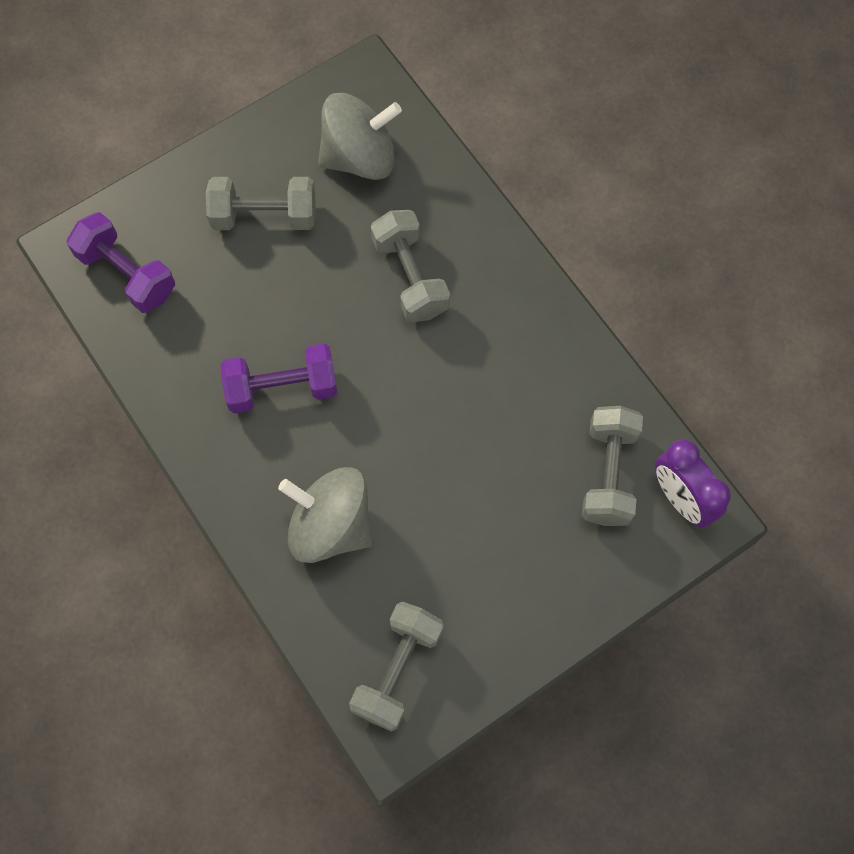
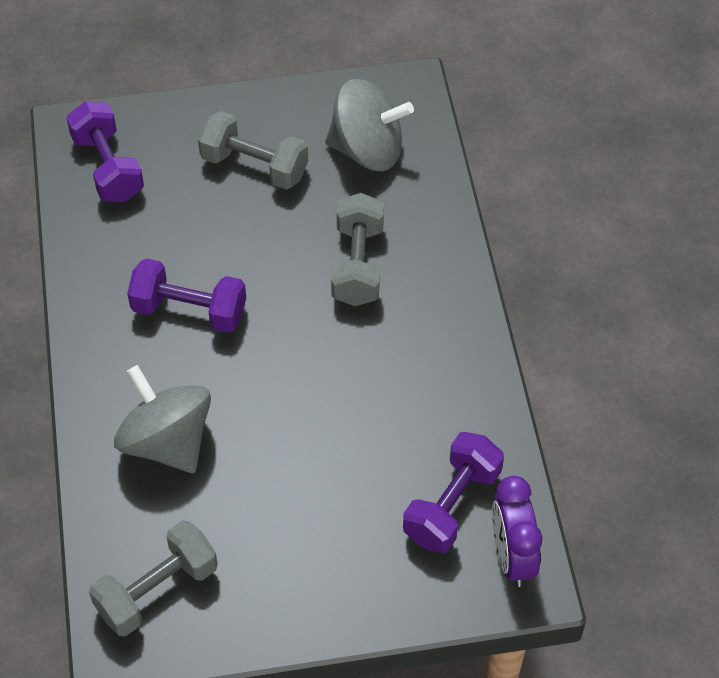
camera: 25 degrees right, 15 degrees down
(608, 474) = (452, 505): grey dumbbell -> purple dumbbell

